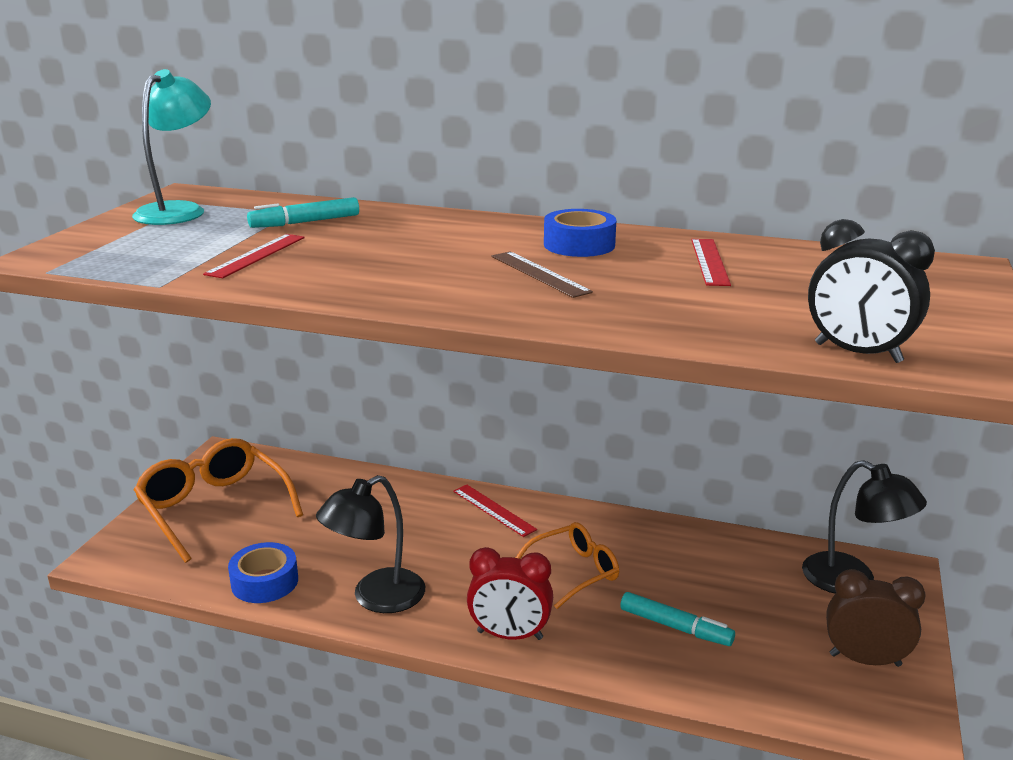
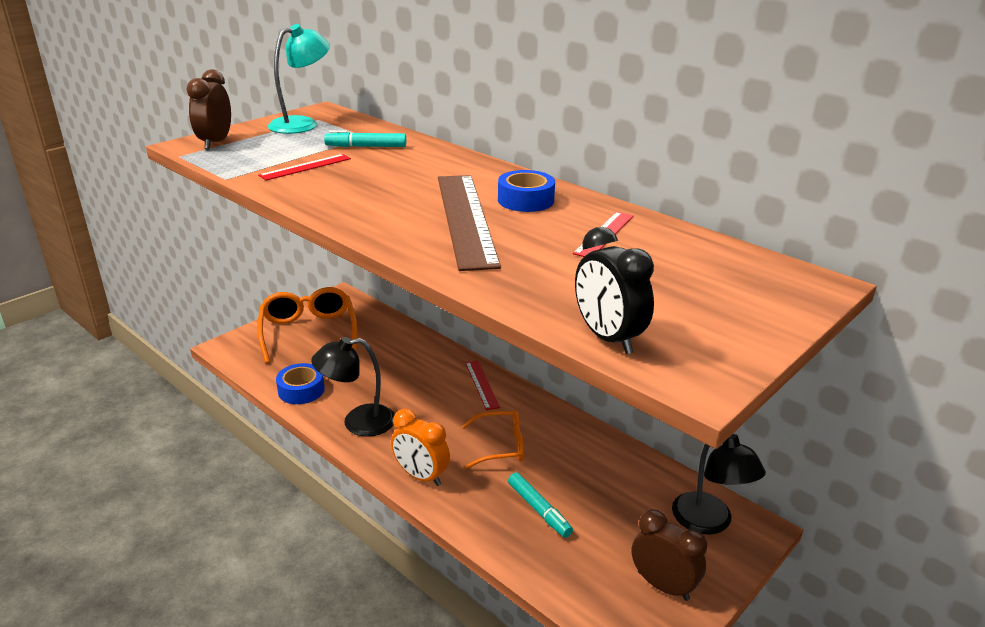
camera: 25 degrees right, 5 degrees up
(81, 249) = (215, 143): none -> brown clock
(510, 635) = (421, 476): red clock -> orange clock
(539, 274) = (465, 218): brown ruler -> brown ruler, size x2.03

